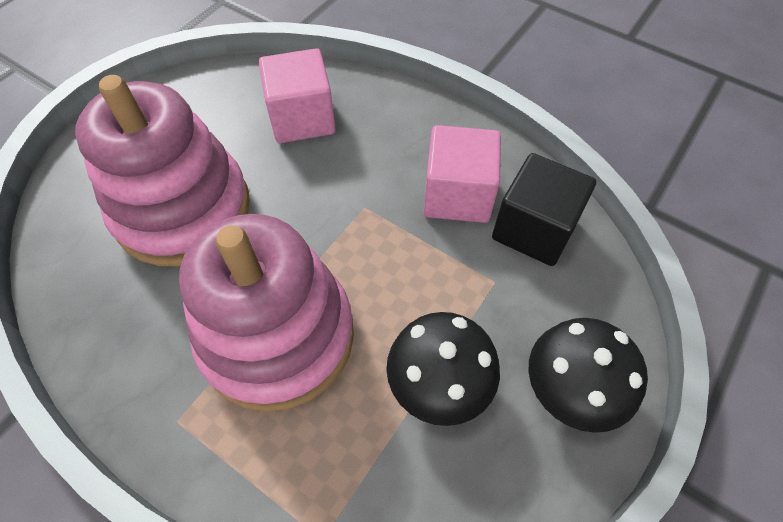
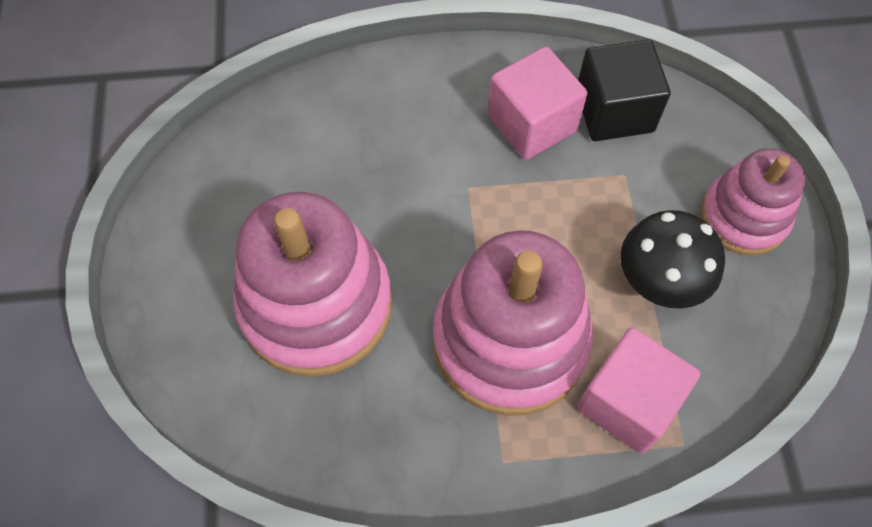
camera: 40 degrees left, 5 degrees up
(302, 118) = (331, 146): pink cube -> pink cube (628, 402)
(569, 391) = (744, 216): black mushroom -> pink stacking toy

